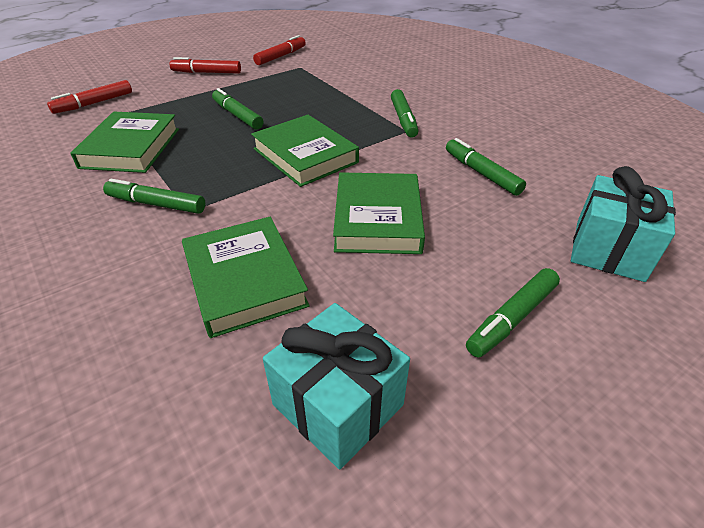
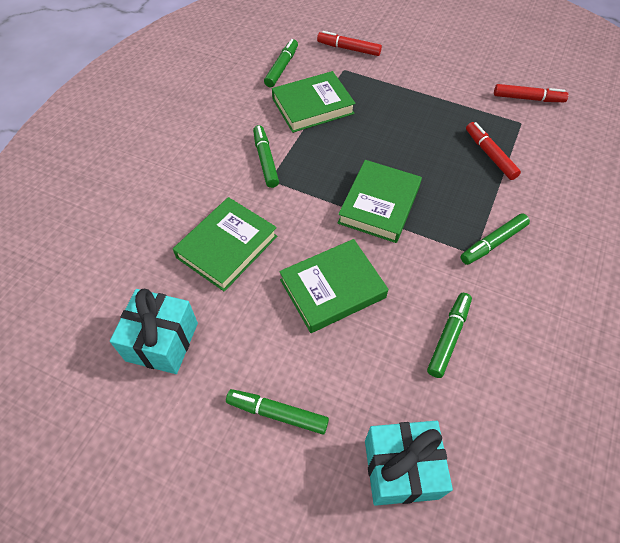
camera: 60 degrees right, 15 degrees up
(206, 72) = (449, 73): red marker -> red marker (490, 155)
(237, 115) = (401, 133): green marker -> green marker (281, 67)

